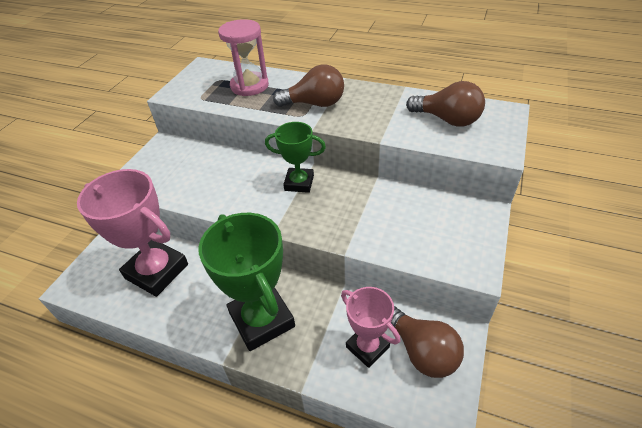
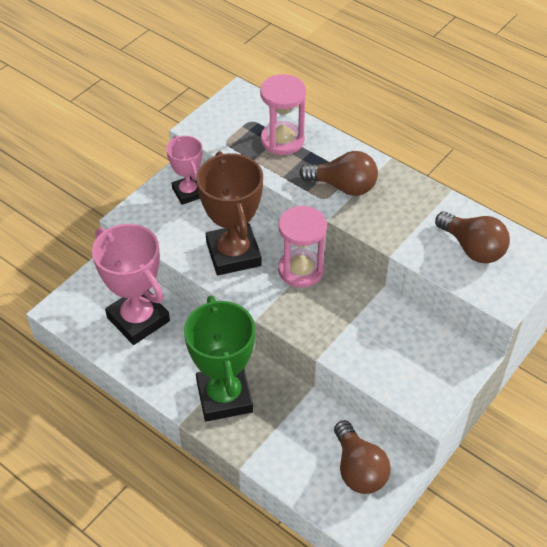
camera: 15 degrees right, 5 degrees up
(233, 186) = (233, 254): none -> brown trophy
(299, 183) = (301, 270): green trophy -> pink hourglass
(367, 347) = (311, 450): pink trophy -> pink trophy (188, 192)

